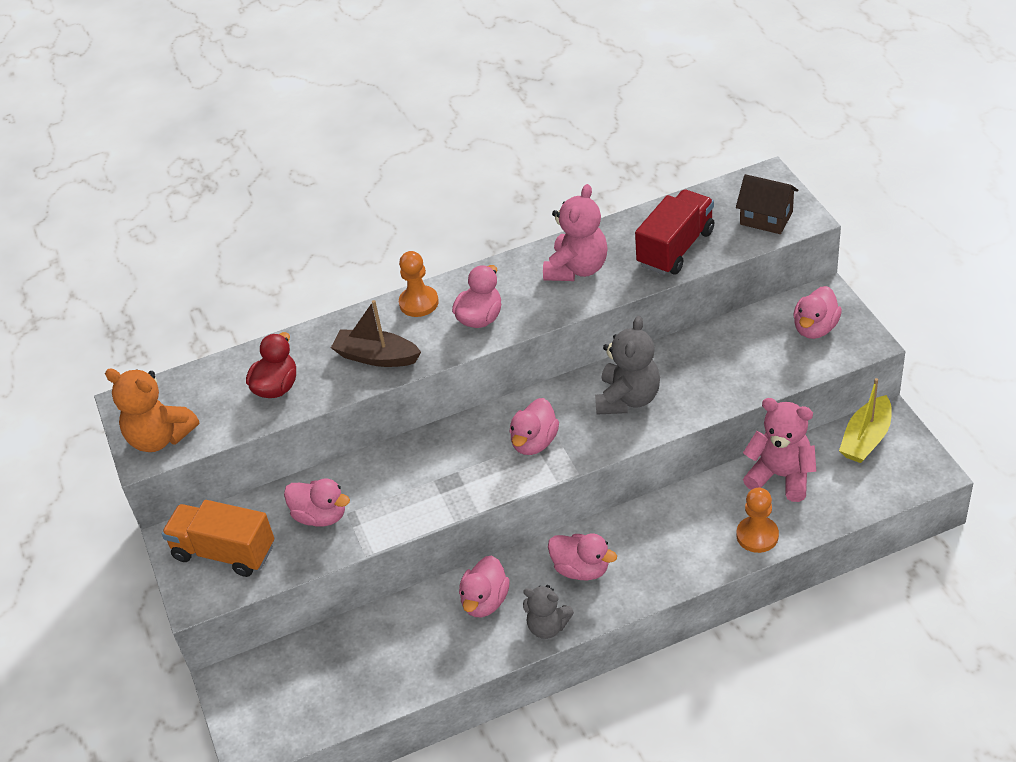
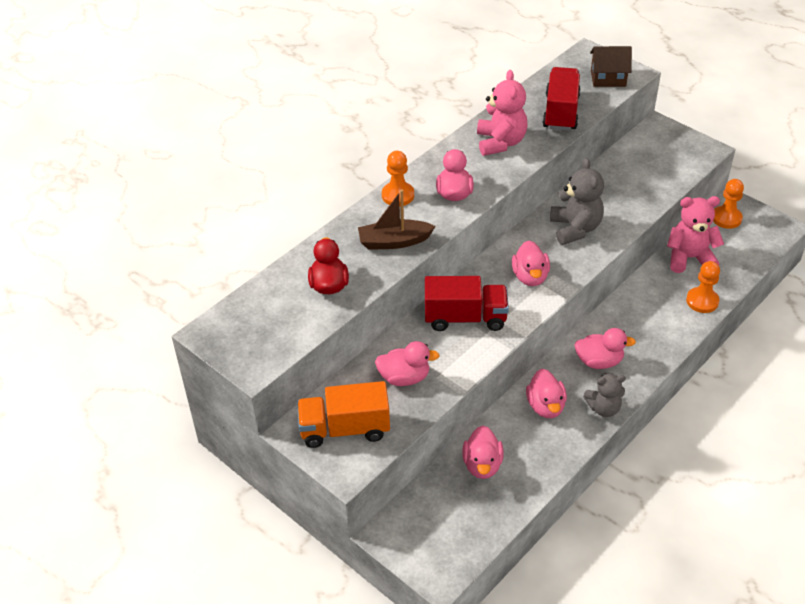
camera: 30 degrees left, 0 degrees up
(160, 437) = (257, 350): orange teddy bear -> none
(429, 468) = (465, 318): none -> red truck
(815, 328) = (667, 149): pink duck -> pink duck (482, 465)
(866, 438) = (726, 218): yellow boat -> orange pawn

